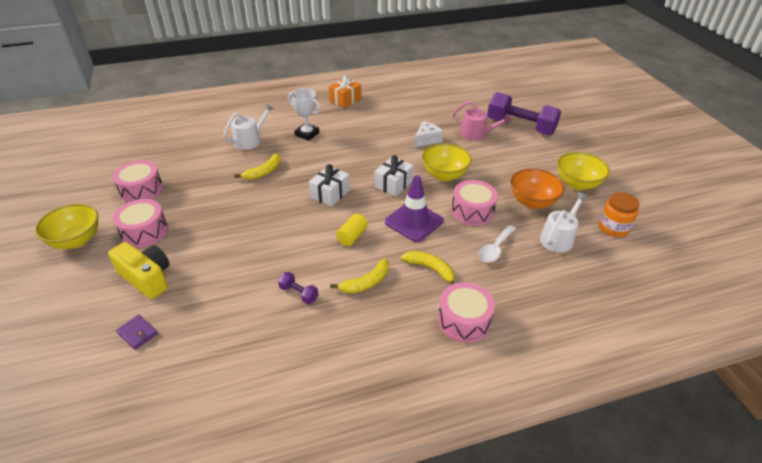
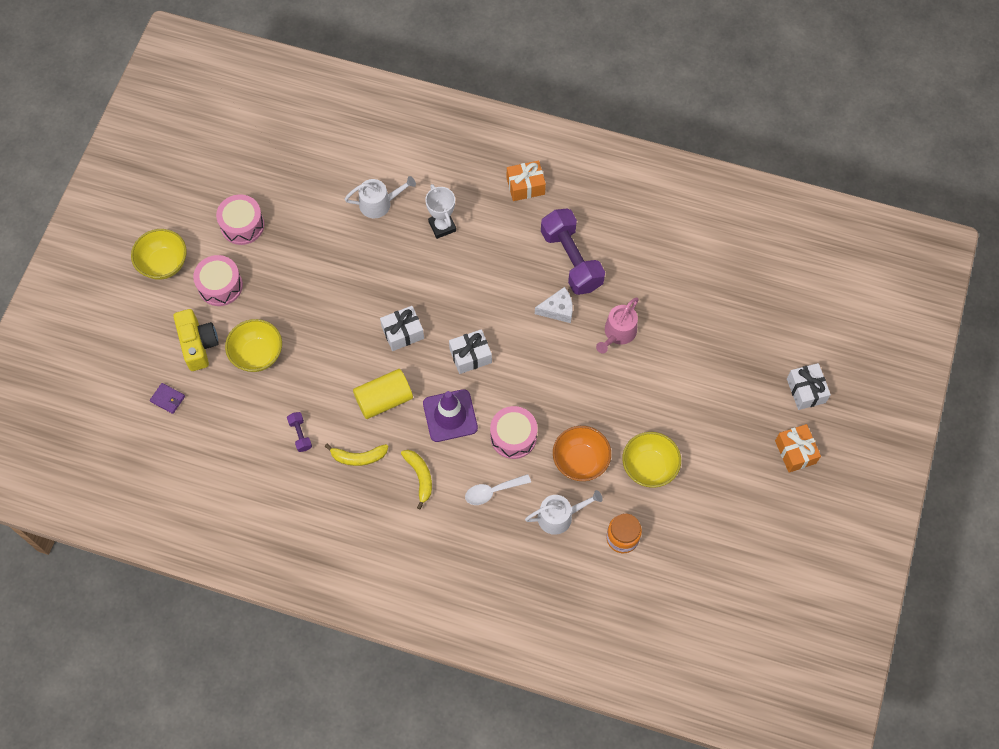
camera: 35 degrees right, 25 degrees up
(138, 333) = (168, 399): purple wallet -> purple wallet turned 45 degrees counterclockwise
(264, 172) = (363, 263): yellow banana -> none
(352, 236) = (384, 399): yellow cylinder -> yellow cylinder, size x1.67
(444, 175) = (530, 373): yellow bowl -> yellow bowl (257, 354)
(464, 321) = (403, 542): pink drum -> none
(476, 134) = (618, 333): pink watering can -> pink watering can turned 60 degrees clockwise
(520, 126) = (679, 349): purple dumbbell -> purple dumbbell (571, 260)
(608, 114) = (806, 390): none -> white gift
(642, 139) = (795, 452): none -> orange gift

